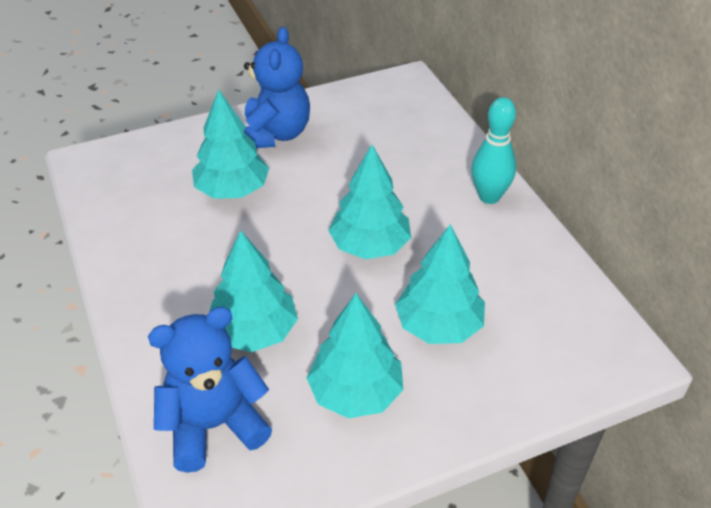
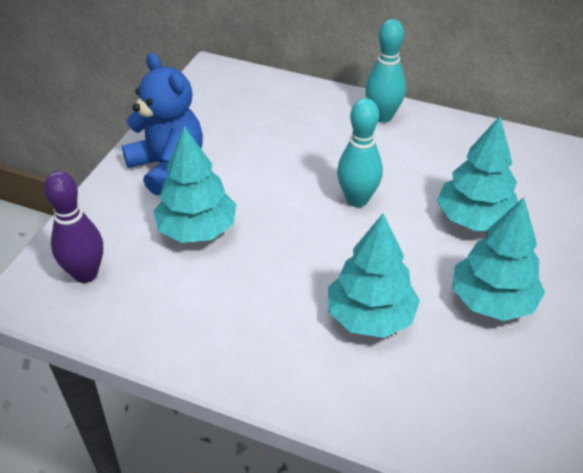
camera: 45 degrees left, 0 degrees up
(132, 172) = (85, 274): none -> purple bowling pin
(214, 426) = (442, 402): blue teddy bear -> none
(370, 246) = (357, 199): turquoise tree -> turquoise bowling pin

